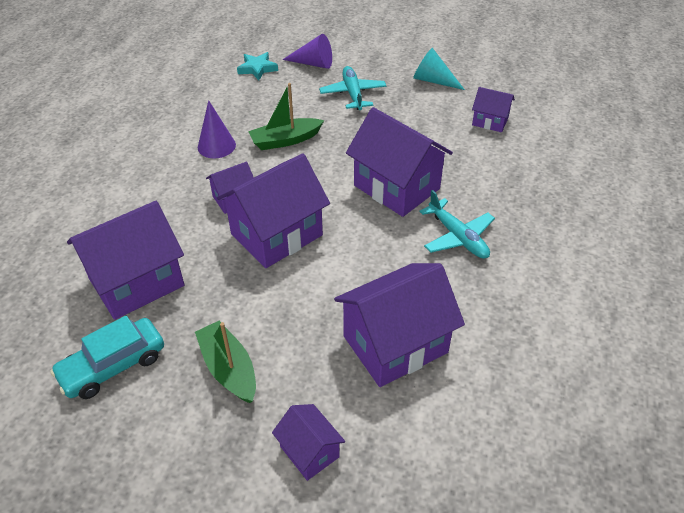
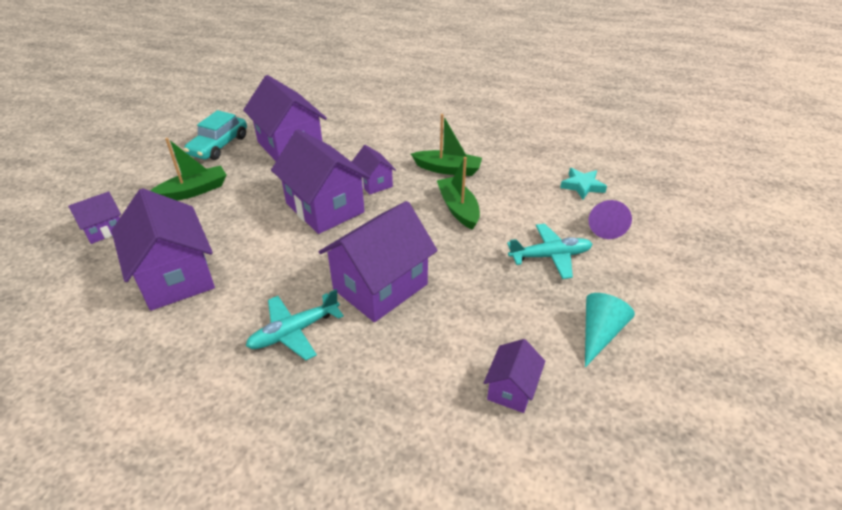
camera: 90 degrees right, 5 degrees down
(113, 365) = (219, 146): turquoise car -> turquoise car turned 120 degrees counterclockwise
(216, 146) = (448, 169): purple cone -> green boat

